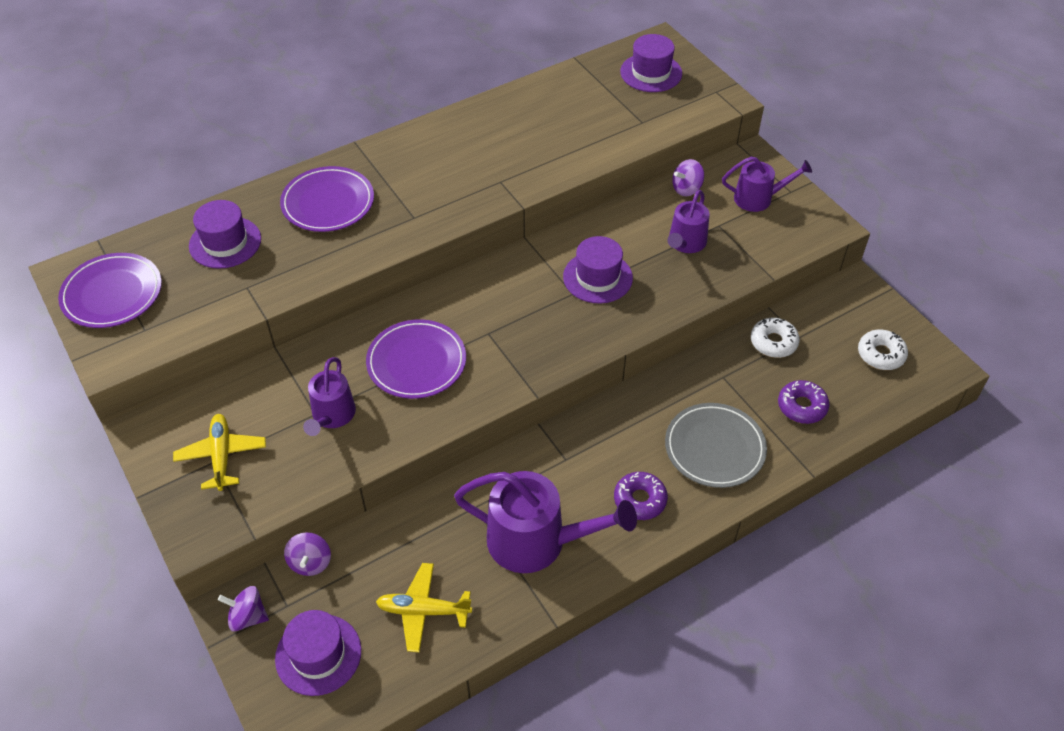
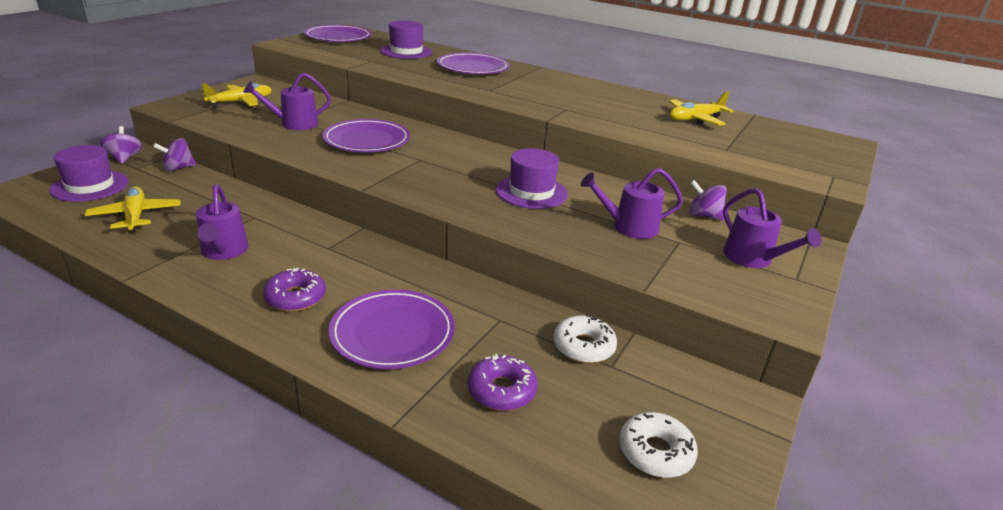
camera: 60 degrees right, 20 degrees down
(536, 541) = (224, 251): purple watering can -> purple watering can, size x0.59
(569, 104) = (695, 119): none -> yellow plane
(651, 73) = (797, 144): purple hat -> none
(714, 448) = (392, 333): grey plate -> purple plate

